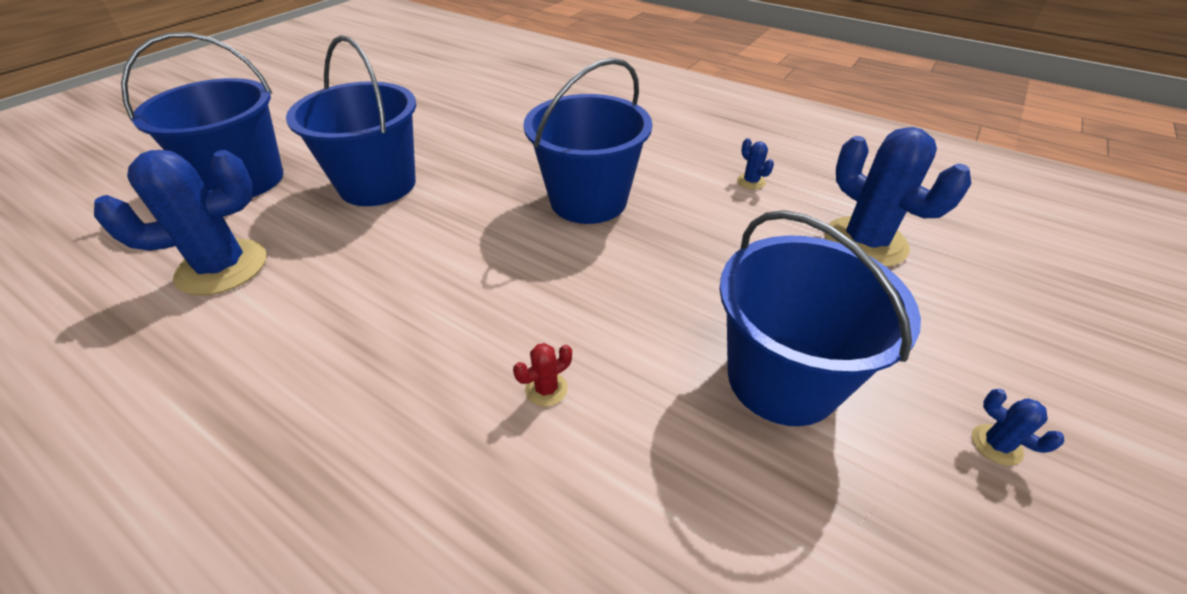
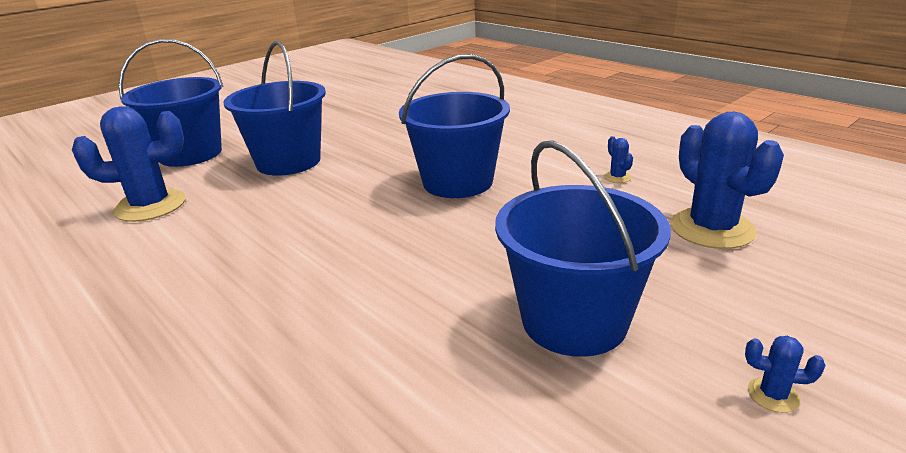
camera: 15 degrees right, 15 degrees down
(546, 389) = (358, 305): red cactus -> none
(996, 445) = (773, 395): blue cactus -> blue cactus turned 45 degrees counterclockwise

